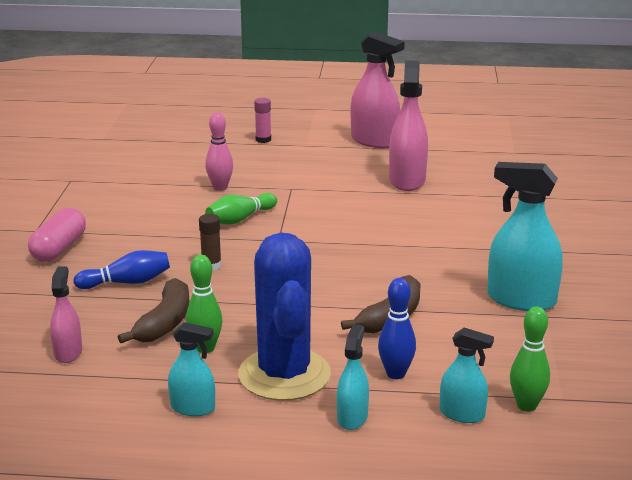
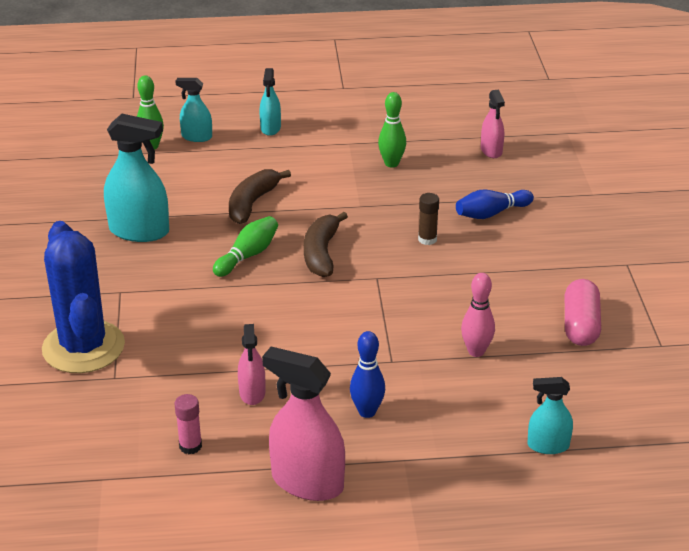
camera: 170 degrees right, 10 degrees up
(59, 249) = (583, 243): pink capsule -> pink capsule (580, 325)
(165, 322) = (434, 180): brown banana -> brown banana (321, 253)
(193, 408) = (378, 124): turquoise spray bottle -> turquoise spray bottle (548, 445)
(240, 219) = (428, 302): green bowling pin -> green bowling pin (247, 255)
(263, 140) = (469, 465): pink glue stick -> pink glue stick (190, 446)
(284, 374) = (325, 150): blue cactus -> blue cactus (83, 347)
(395, 374) = (244, 158): blue bowling pin -> blue bowling pin (367, 412)
(407, 180) = (252, 393): pink spray bottle -> pink spray bottle, size x0.56

